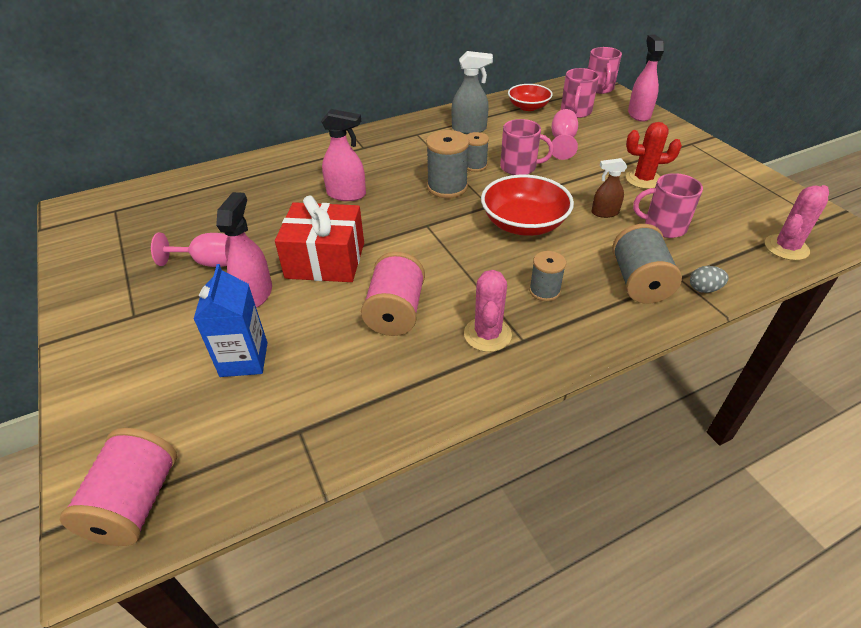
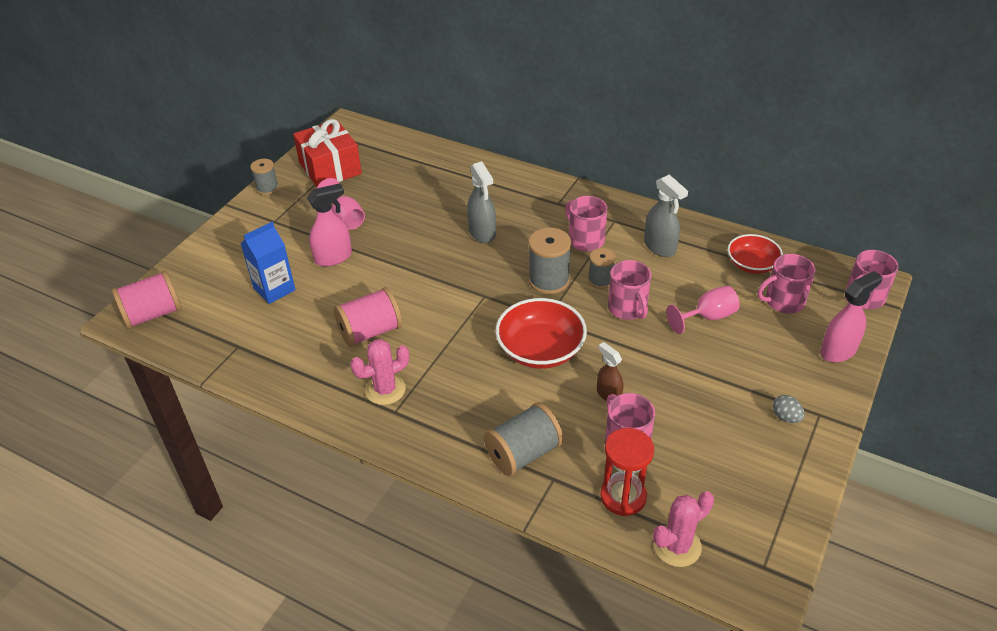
camera: 55 degrees right, 0 degrees up
(325, 260) = (395, 268): red gift -> red gift (330, 168)
(346, 194) = (482, 233): pink spray bottle -> grey spray bottle
(422, 153) = (585, 240): none -> pink mug
(544, 291) = (461, 400): grey spool -> grey spool (267, 188)
(643, 179) = (698, 401): red cactus -> none
(704, 289) = (551, 500): grey egg -> grey egg (785, 417)
(720, 251) = (623, 496): none -> red hourglass
(786, 248) = (677, 546): pink cactus -> pink cactus turned 45 degrees counterclockwise

